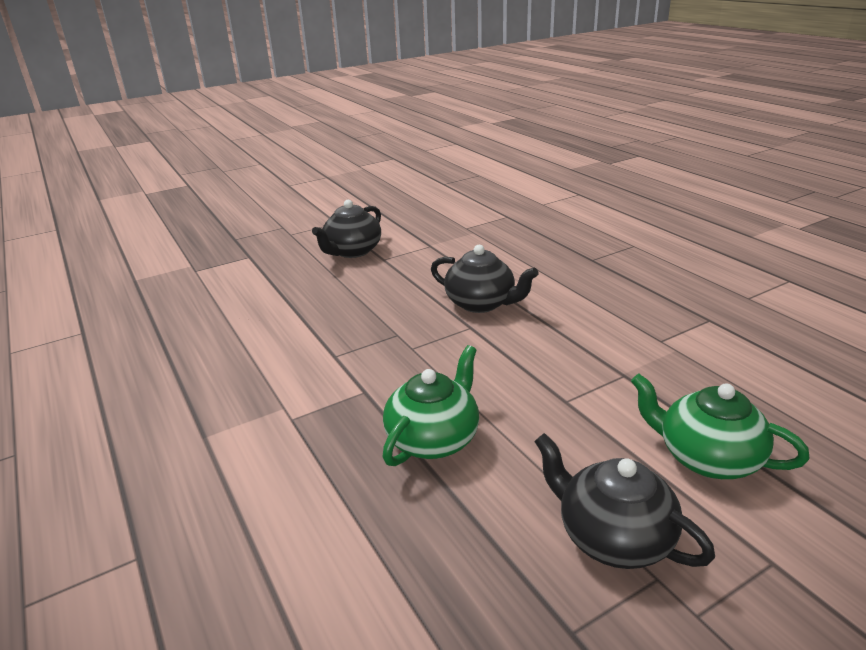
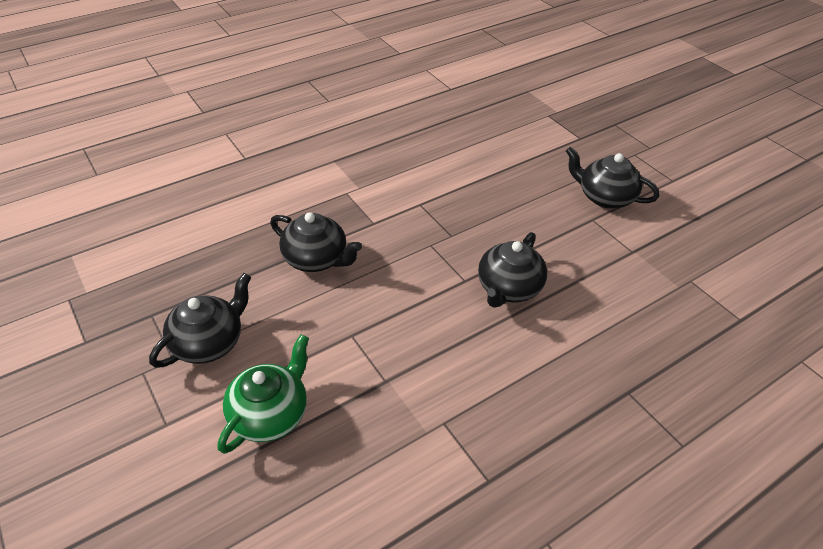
camera: 85 degrees right, 15 degrees up
(434, 438) = (316, 259): green teapot -> black teapot

